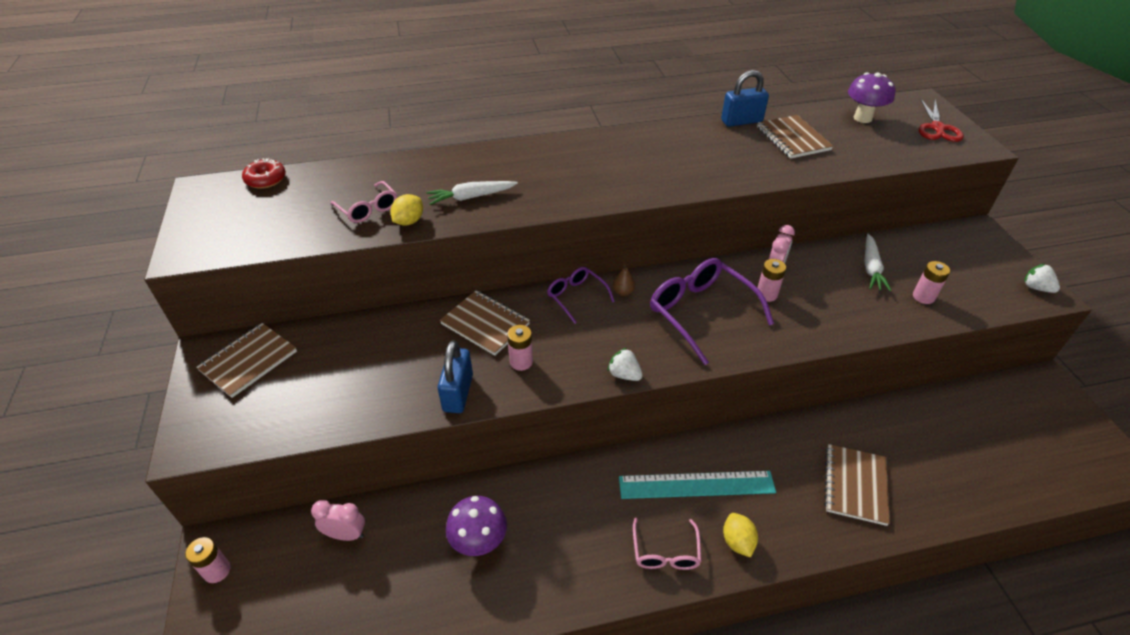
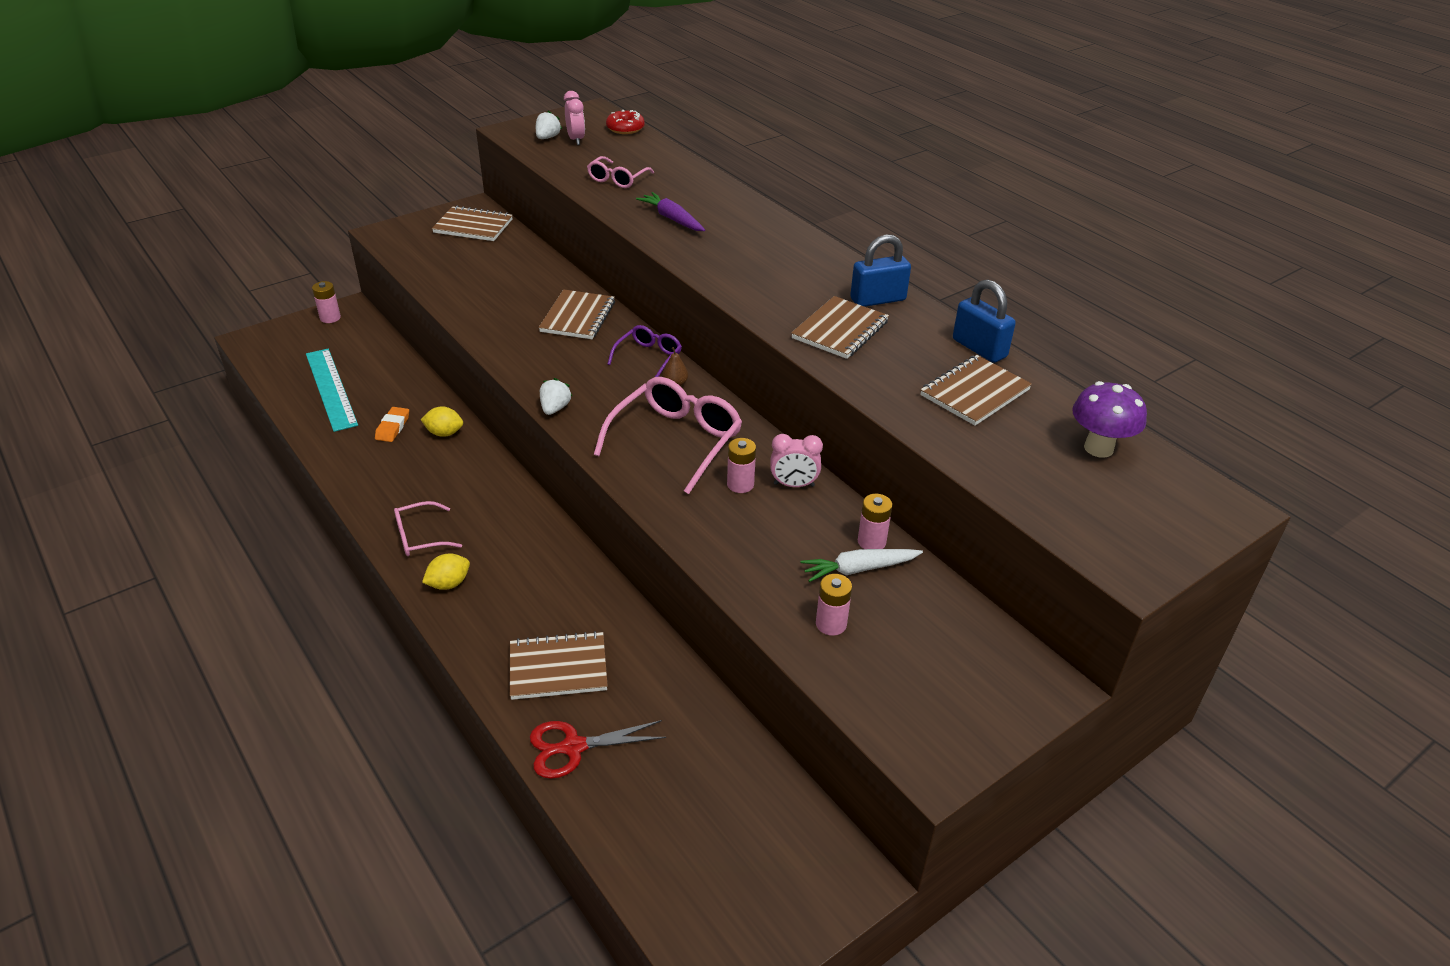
camera: 65 degrees right, 5 degrees down
(346, 534) = (378, 361): pink clock -> pink clock (576, 140)
(409, 221) = (613, 201): yellow lemon -> yellow lemon (444, 433)
(458, 393) = (486, 326): blue padlock -> blue padlock (878, 300)
(471, 197) = (672, 219): white carrot -> purple carrot
(479, 543) = (393, 427): purple mushroom -> orange eraser
(521, 362) = (540, 347): pink battery -> pink battery (871, 541)
(695, 166) = (840, 330): none -> brown notebook
(696, 484) = (507, 543): turquoise ruler -> turquoise ruler (331, 388)
(700, 312) = (676, 441): purple glasses -> pink glasses
(937, 128) = (1145, 524): red scissors -> red scissors (572, 747)
(1036, 288) = (942, 752): white strawberry -> white strawberry (547, 137)

